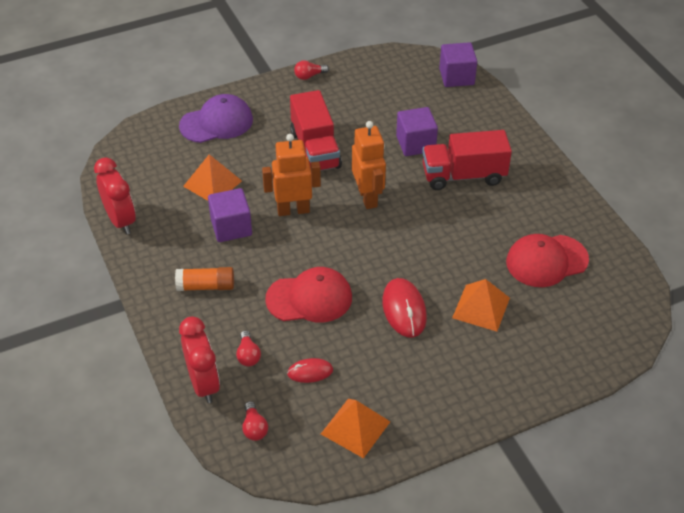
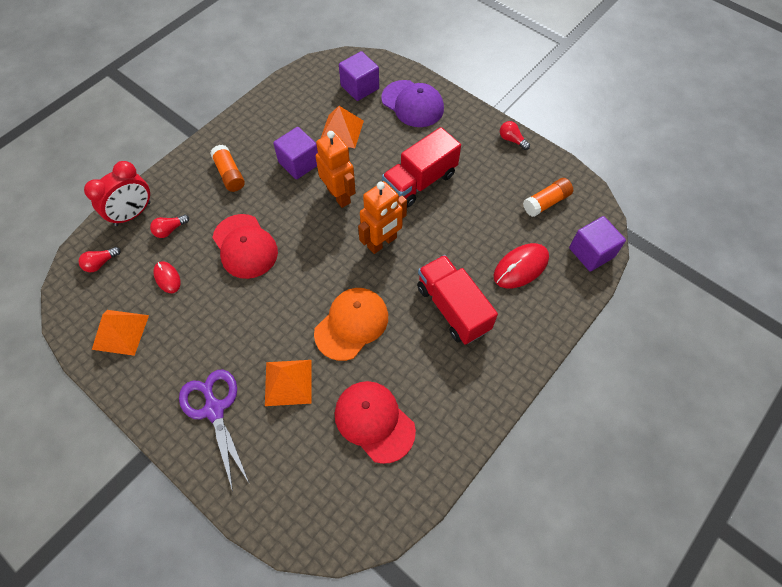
camera: 65 degrees right, 15 degrees up
(120, 220) = (273, 95): red clock -> none
(391, 82) = (546, 202): none -> orange glue stick
(404, 309) = (260, 320): red mouse -> red mouse (521, 267)
(415, 144) = (473, 253): purple cube -> purple cube (360, 87)
(444, 246) = (351, 324): none -> orange cap
(483, 370) = (214, 410): none -> purple scissors

